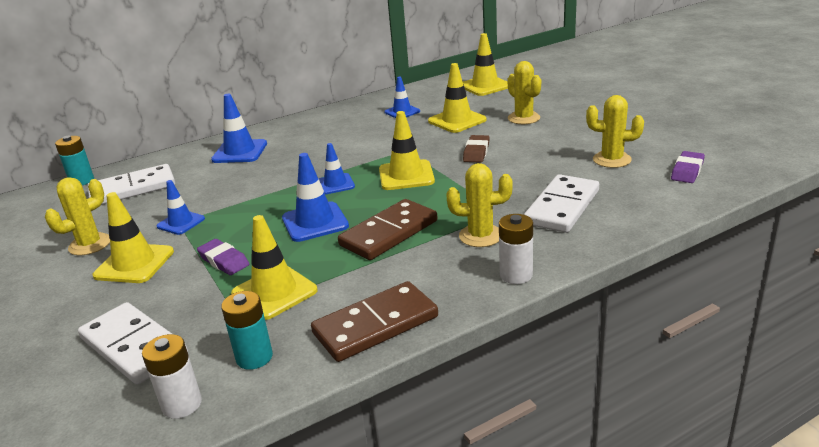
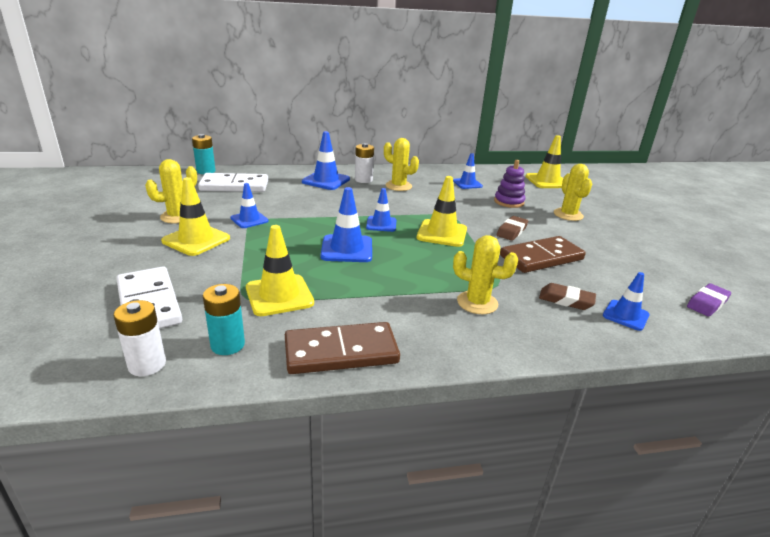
camera: 15 degrees right, 0 degrees up
(224, 261) = (259, 258): purple eraser -> none
(389, 233) = (400, 276): brown domino -> brown domino (541, 258)
(457, 120) = (509, 202): yellow traffic cone -> purple stacking toy
(516, 275) = (490, 349): white battery -> white battery (363, 180)
(562, 207) = (566, 300): white domino -> brown eraser
(612, 160) = (634, 272): yellow cactus -> yellow cactus (398, 186)
(622, 204) = (625, 315): none -> blue traffic cone

